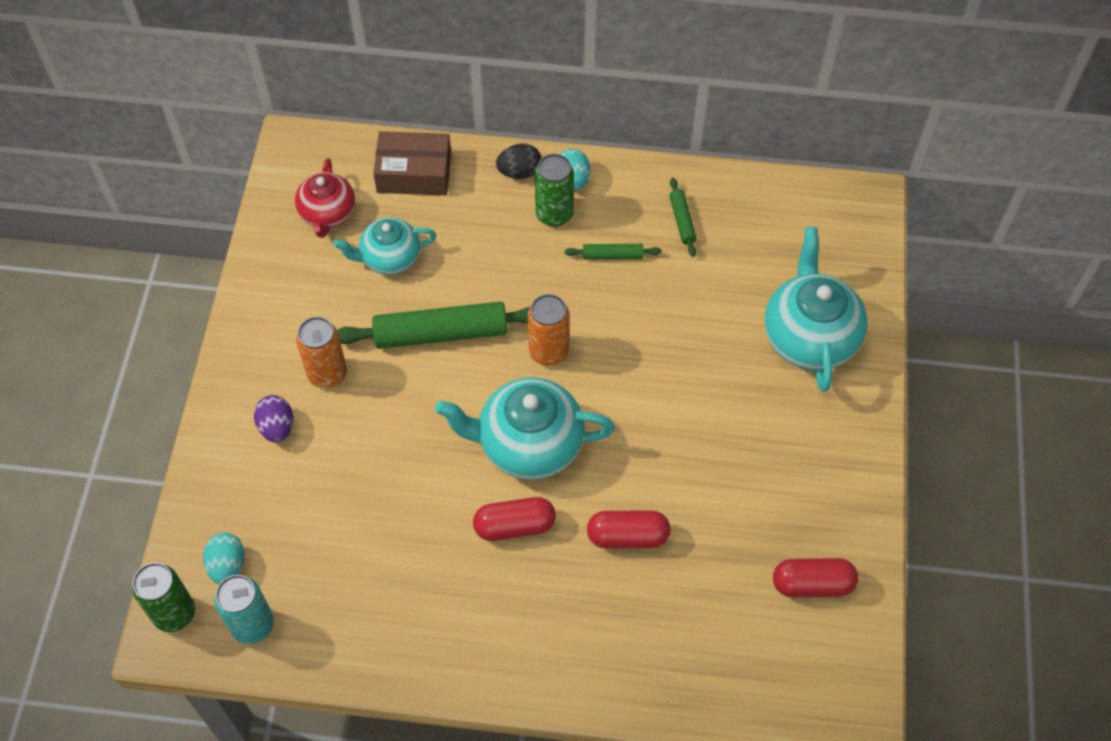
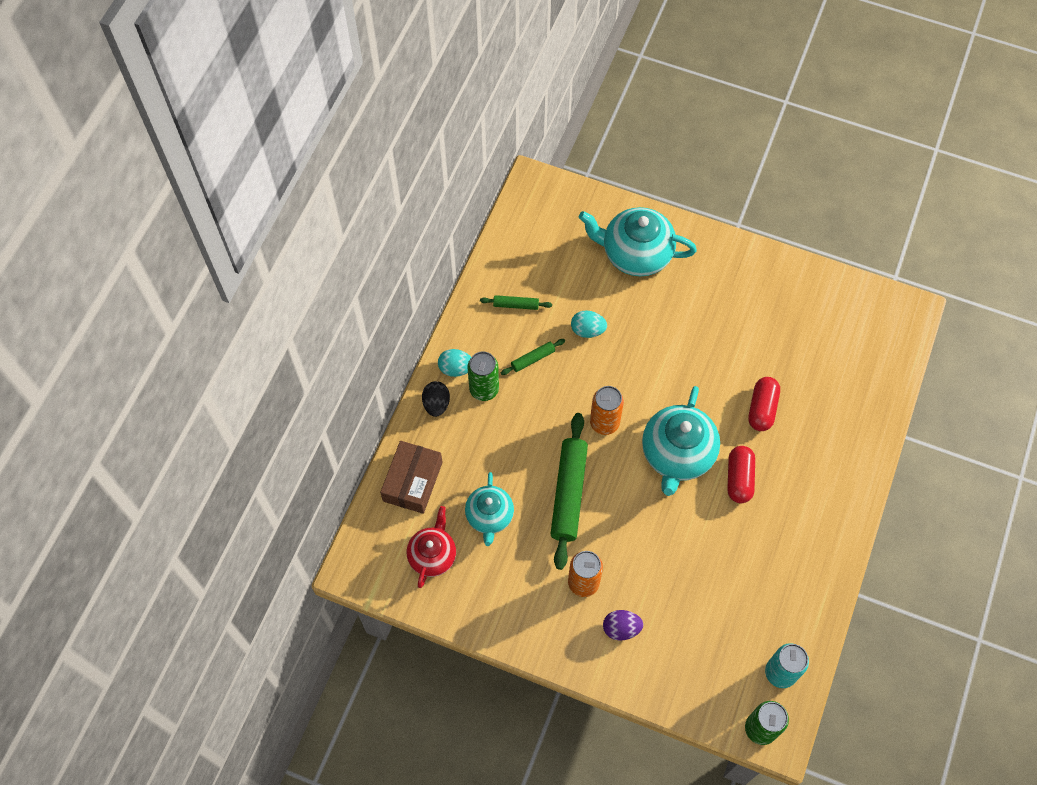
camera: 75 degrees left, 5 degrees up
(227, 565) = (729, 684): turquoise egg -> turquoise egg (587, 330)
(327, 214) = (433, 555): red teapot -> red teapot turned 90 degrees counterclockwise
(612, 255) = (533, 359): green rolling pin -> green rolling pin turned 45 degrees clockwise
(812, 584) = (818, 309): red capsule -> none

